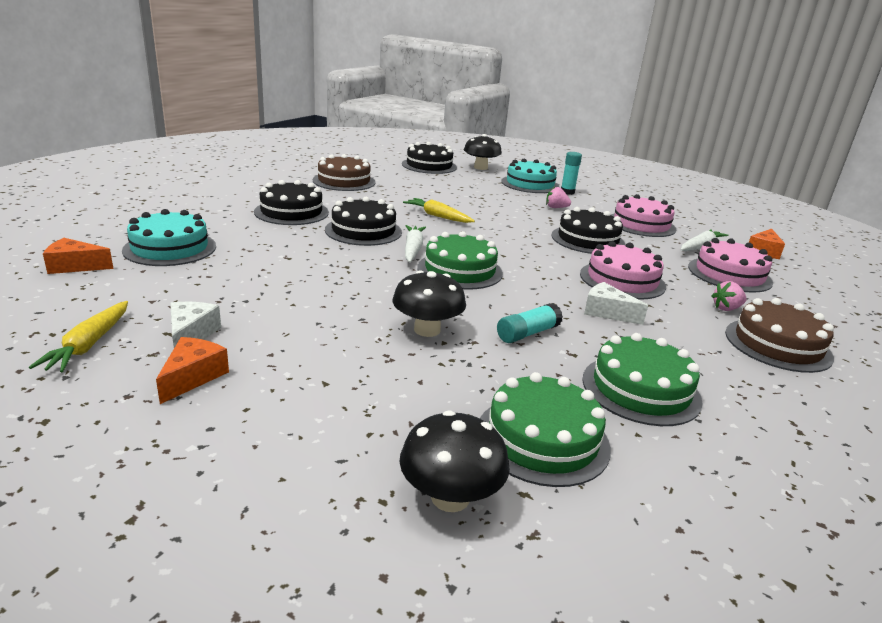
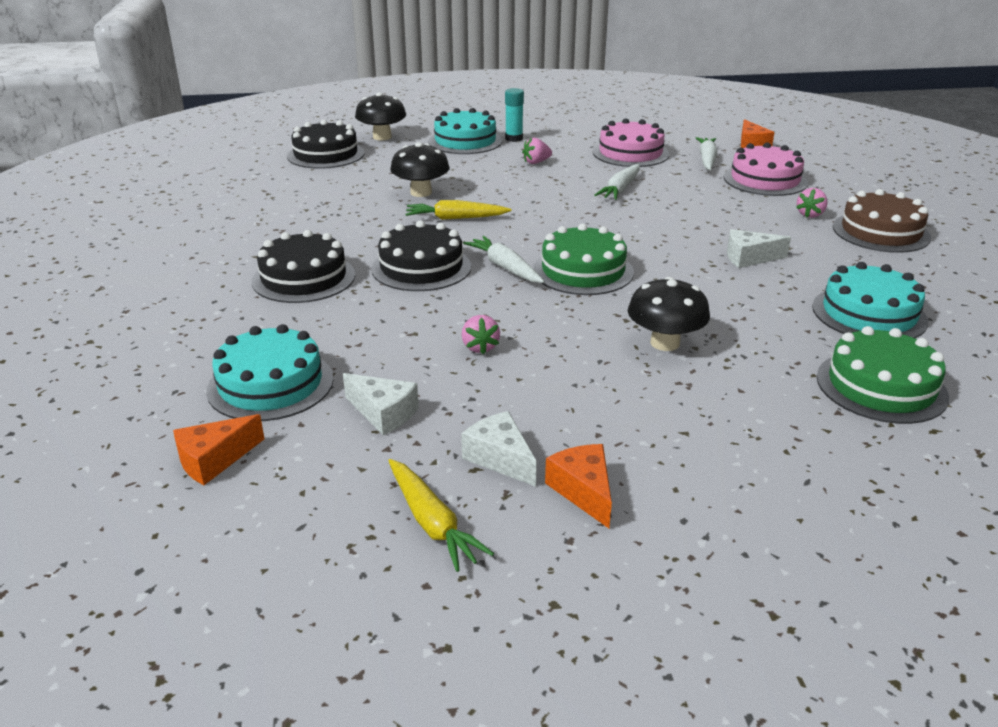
camera: 35 degrees left, 5 degrees up
(187, 285) = (383, 413): none -> white cheese
(307, 279) = (480, 347): none -> pink strawberry
(344, 181) = (277, 213): brown cake -> none
(450, 497) = (906, 460): black mushroom -> black mushroom (421, 192)
(527, 333) = (734, 306): turquoise glue stick -> none
(588, 240) = (620, 189): black cake -> white carrot
(622, 280) = (709, 221): pink cake -> none
(641, 389) = (869, 314): green cake -> turquoise cake

